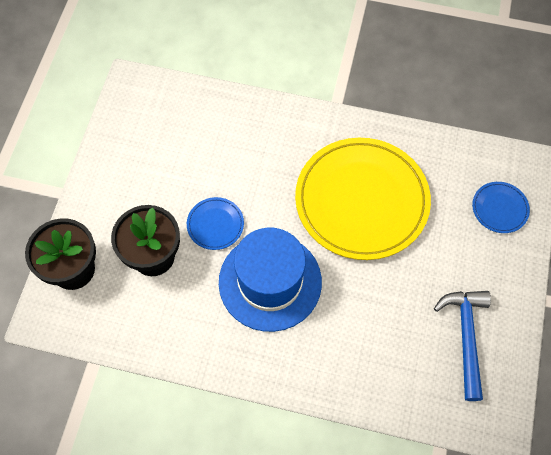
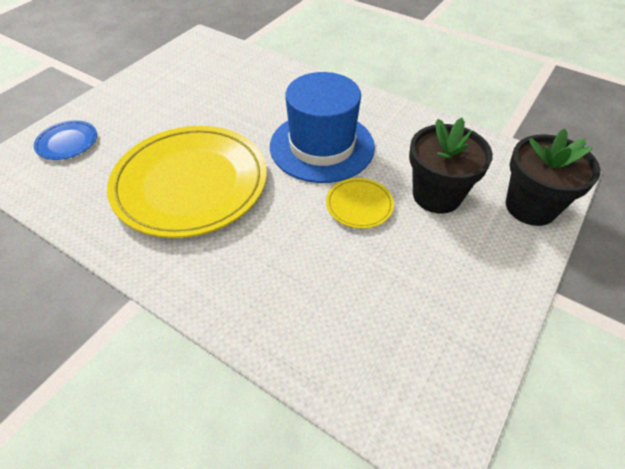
camera: 160 degrees left, 15 degrees down
(215, 224) = (359, 205): blue plate -> yellow plate
(465, 337) = (181, 78): blue hammer -> none

